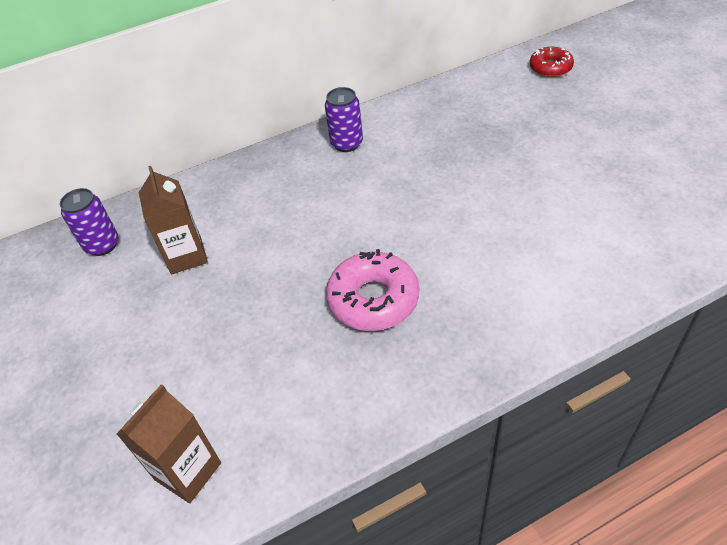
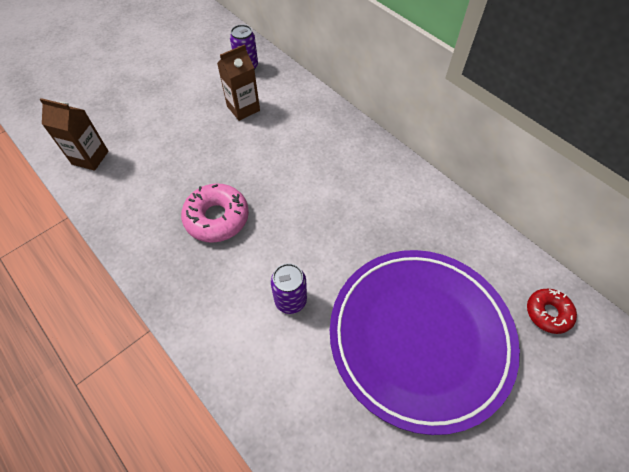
camera: 70 degrees right, 10 degrees up
(347, 143) = (377, 167): purple can -> purple can (290, 300)
(567, 147) = (420, 337): none -> purple plate

